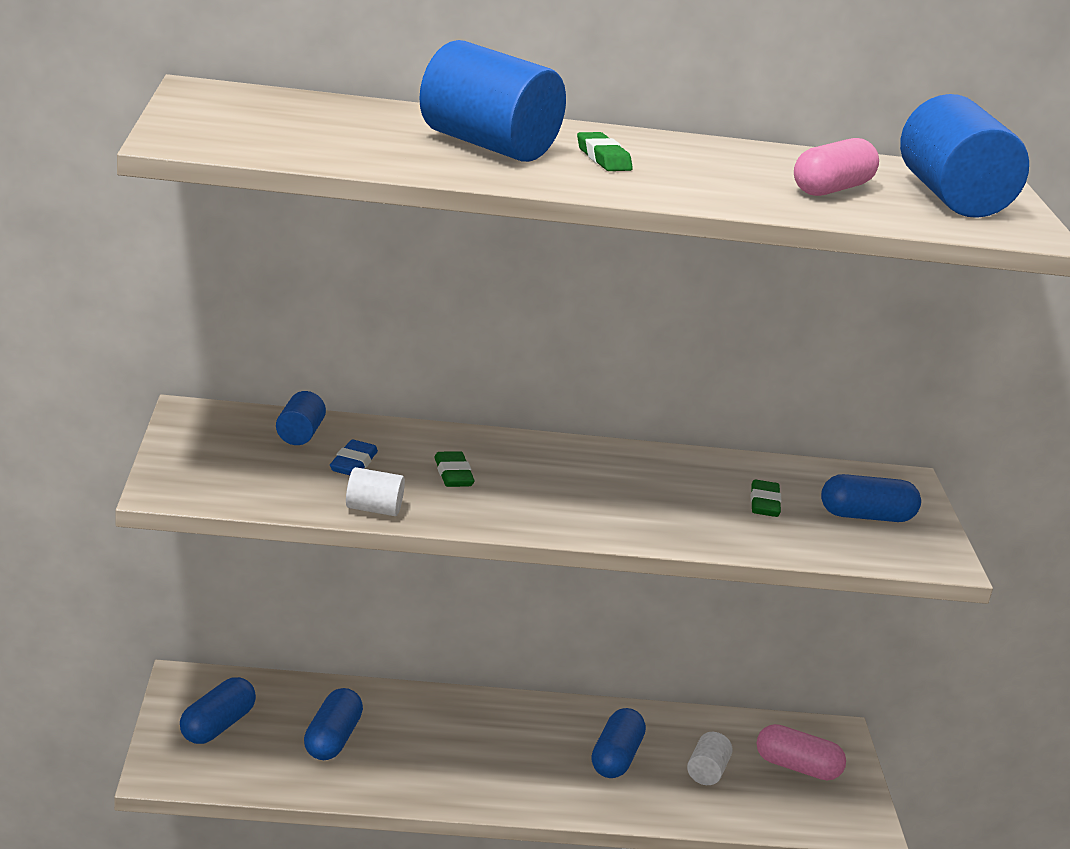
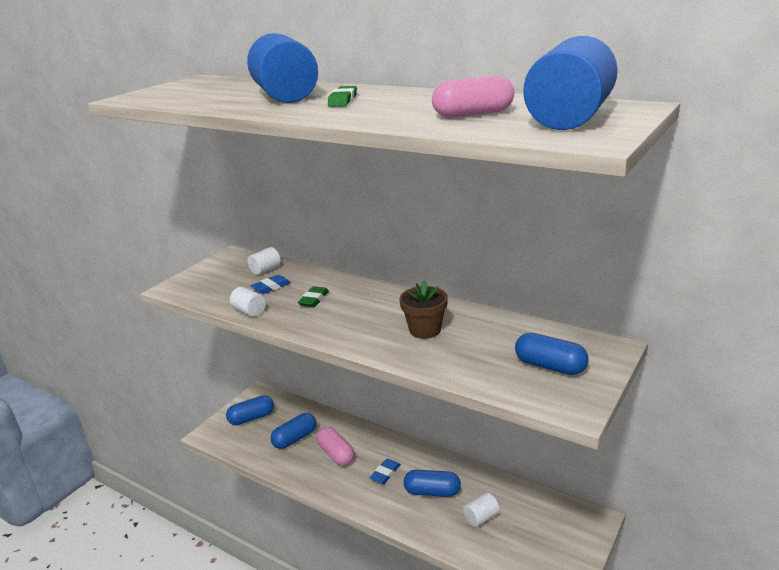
camera: 40 degrees right, 0 degrees up
(299, 434) = (265, 270): blue cylinder -> white cylinder
(527, 752) = (385, 473): none -> blue eraser
(615, 757) = (432, 492): blue capsule -> blue capsule turned 45 degrees clockwise
(669, 495) = (425, 330): none -> brown flower pot
(764, 503) = (483, 345): green eraser -> none
(797, 767) = (545, 533): pink capsule -> pink capsule (336, 454)

